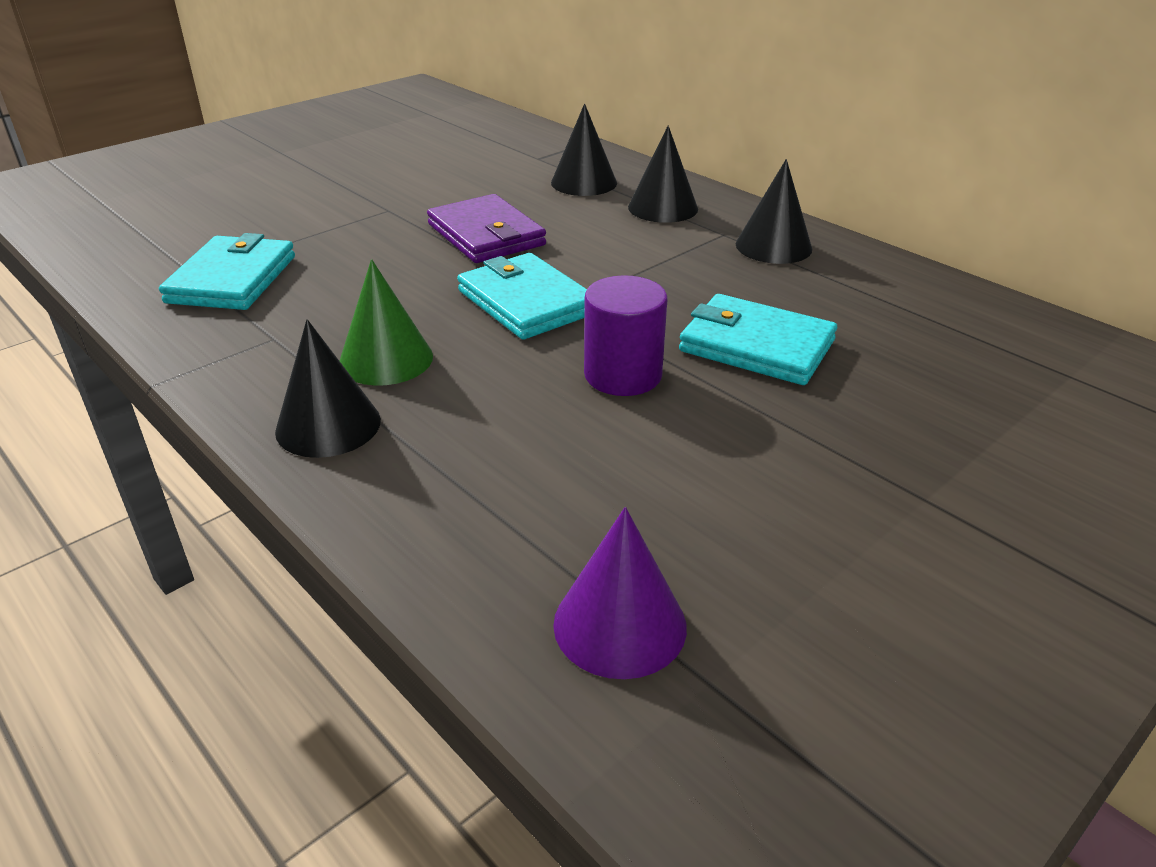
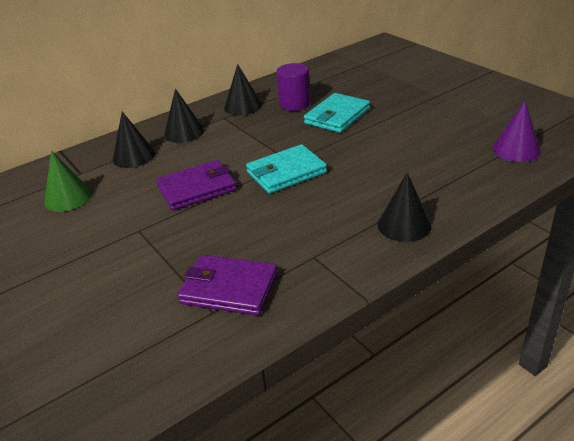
camera: 80 degrees left, 0 degrees up
(232, 279) = (229, 288): turquoise wallet -> purple wallet
(386, 359) = (341, 213): green cone -> green cone (68, 197)
(623, 375) = (359, 146): purple cylinder -> purple cylinder (295, 104)

